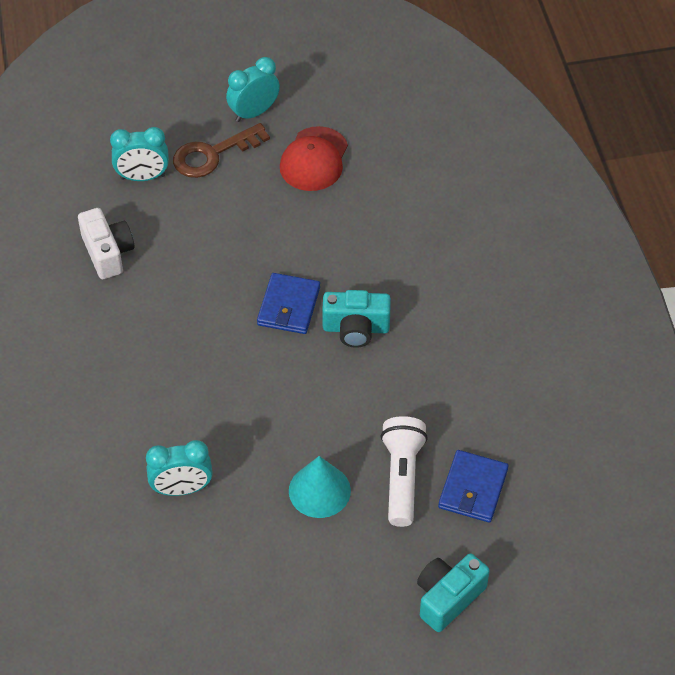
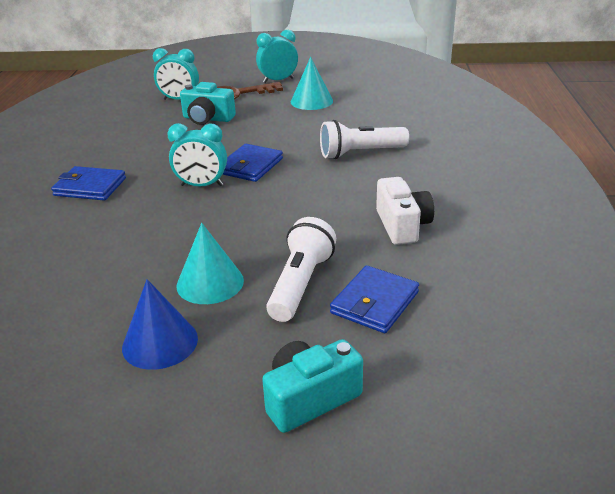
camera: 15 degrees right, 20 degrees down
(108, 253) = (126, 129): white camera -> white camera (402, 225)
(126, 370) = (90, 187): none -> blue wallet
(182, 489) = (78, 264): turquoise clock -> turquoise clock (201, 185)
(306, 566) = (160, 342): none -> blue cone
(314, 159) = (311, 101): red cap -> turquoise cone
(356, 328) = (302, 183): turquoise camera -> turquoise camera (207, 119)
(403, 264) = (360, 153): none -> white flashlight

